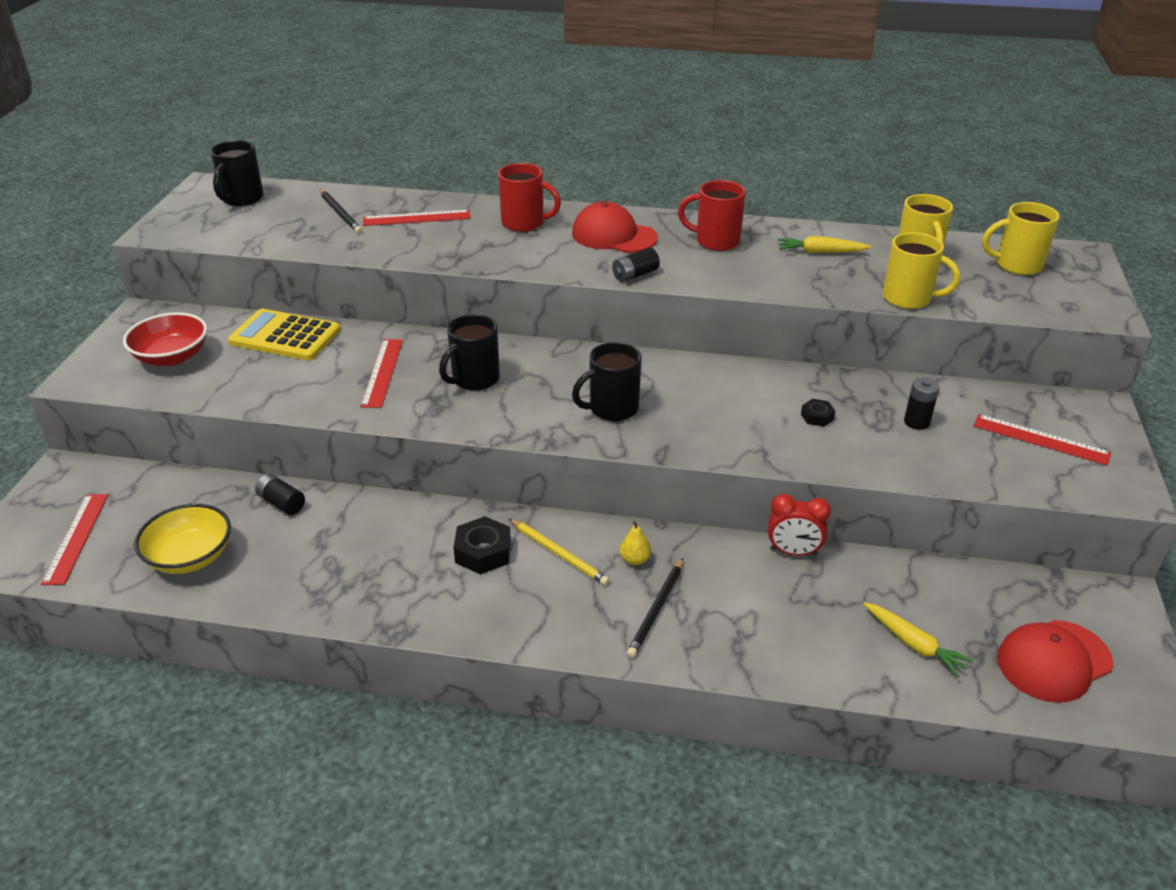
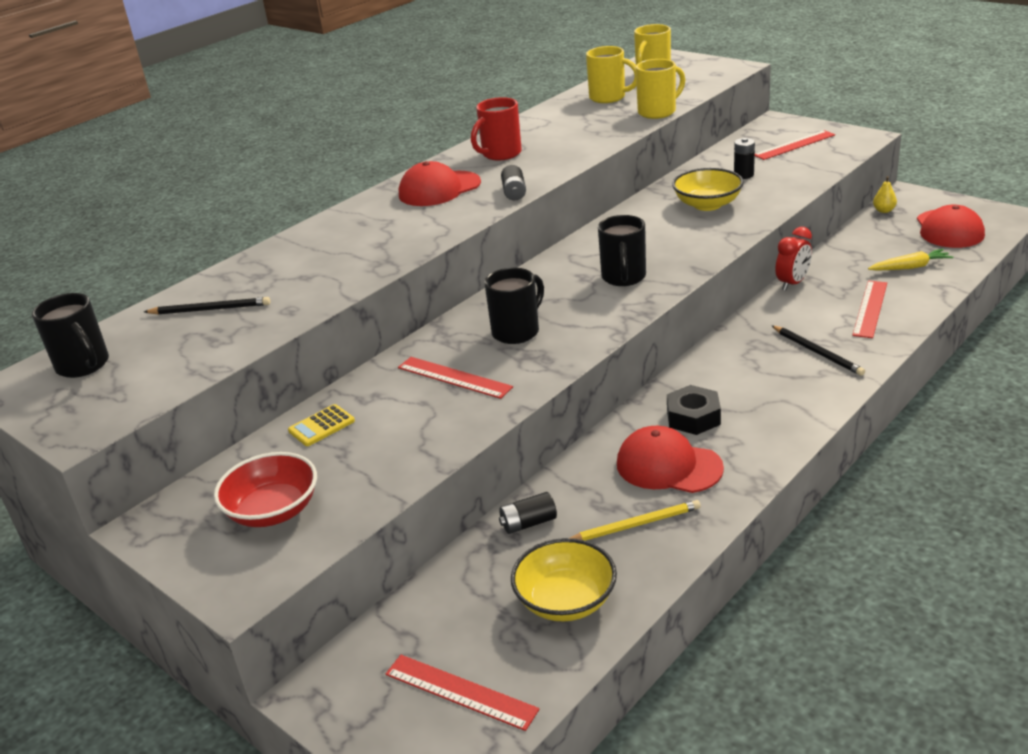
camera: 55 degrees left, 5 degrees down
(285, 336) = (321, 426): yellow calculator -> yellow calculator, size x0.52
(396, 559) = (668, 466): none -> red cap
(416, 218) = (281, 270): red ruler -> red ruler (870, 308)
(474, 380) = (517, 331): black mug -> black mug turned 120 degrees counterclockwise
(524, 223) = (365, 222): red mug -> none
(559, 554) = (723, 380): yellow pencil -> yellow pencil (635, 525)
(635, 559) = (754, 348): yellow pear -> yellow pear (884, 210)
(817, 417) = (707, 204): black nut -> yellow bowl
(820, 252) = (563, 124): yellow carrot -> none

